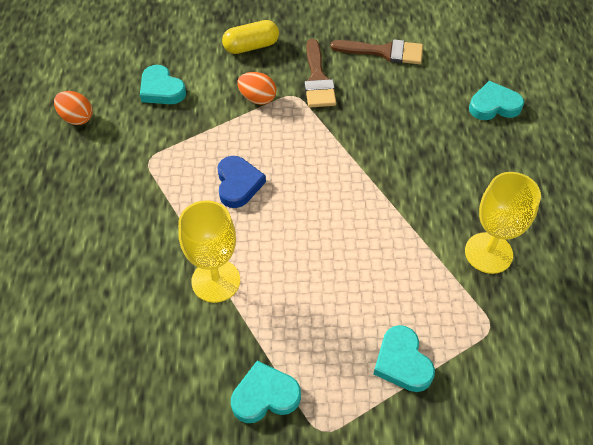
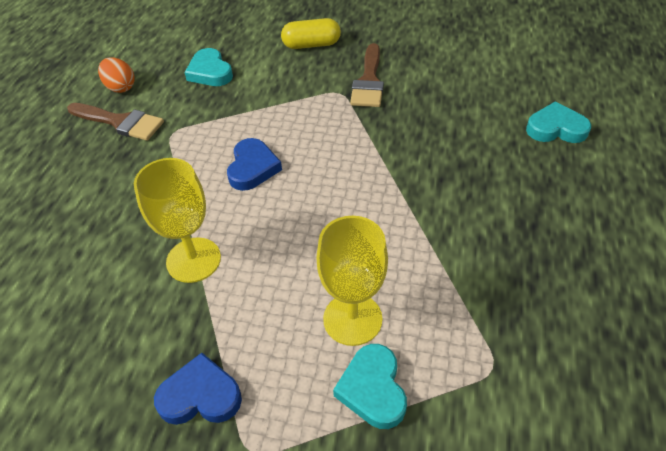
camera: 15 degrees right, 5 degrees down
(257, 98) = (301, 91): orange egg -> none
(265, 396) = (200, 396): turquoise heart -> blue heart
(384, 52) = (446, 64): brown brush -> brown brush (120, 122)
(488, 253) = (511, 282): yellow goblet -> yellow goblet (352, 319)

